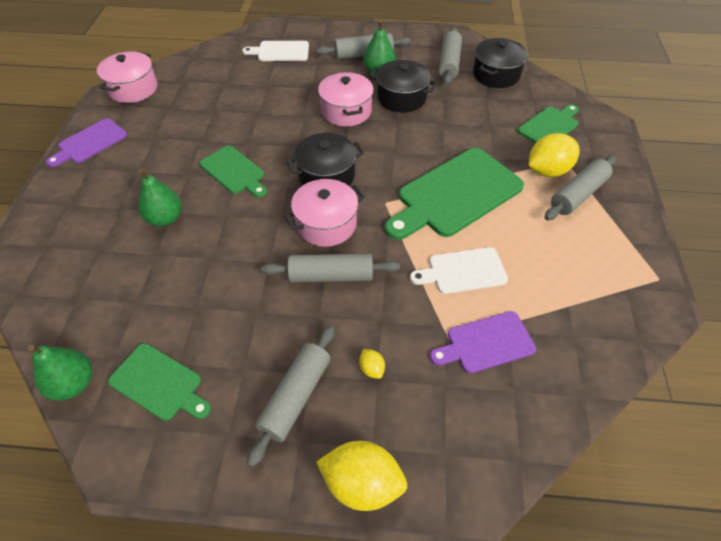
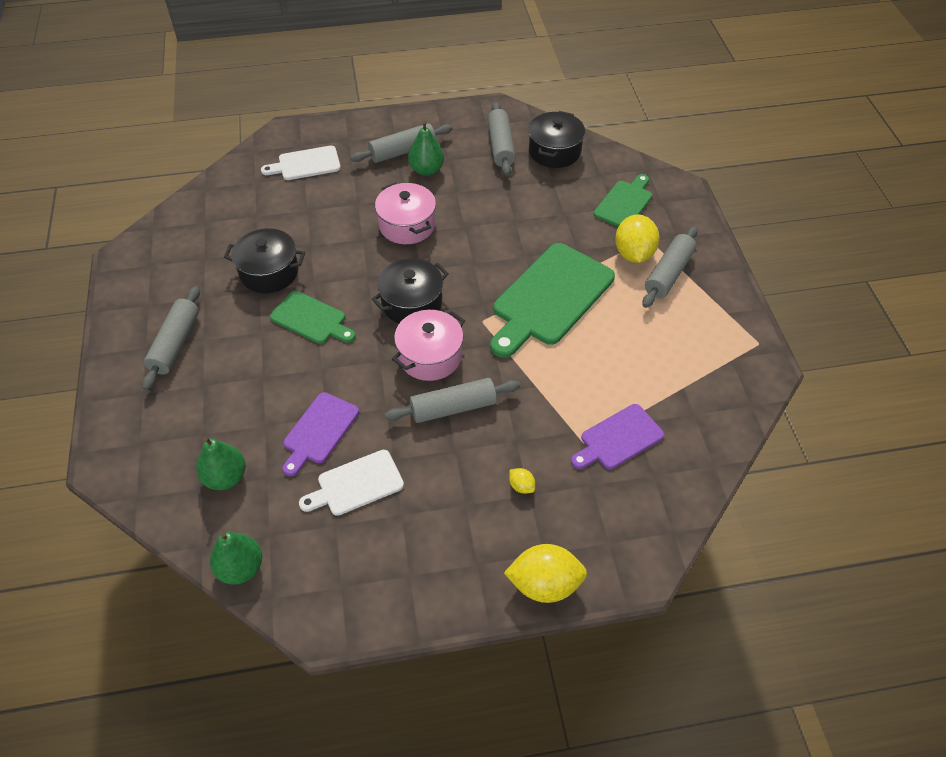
camera: 15 degrees left, 0 degrees up
(90, 143) = (132, 318): purple cutting board -> purple cutting board (319, 431)
(133, 89) = (151, 243): pink pot -> none
(159, 383) = (325, 547): green cutting board -> none
(165, 218) = (258, 386): green pear -> green pear (225, 477)
(296, 397) = (460, 527): grey rolling pin -> grey rolling pin (175, 344)
(401, 98) = (462, 198): black pot -> black pot (269, 272)
(463, 271) = (579, 375): white cutting board -> white cutting board (356, 484)
(547, 171) = (633, 254): yellow lemon -> yellow lemon turned 45 degrees counterclockwise

